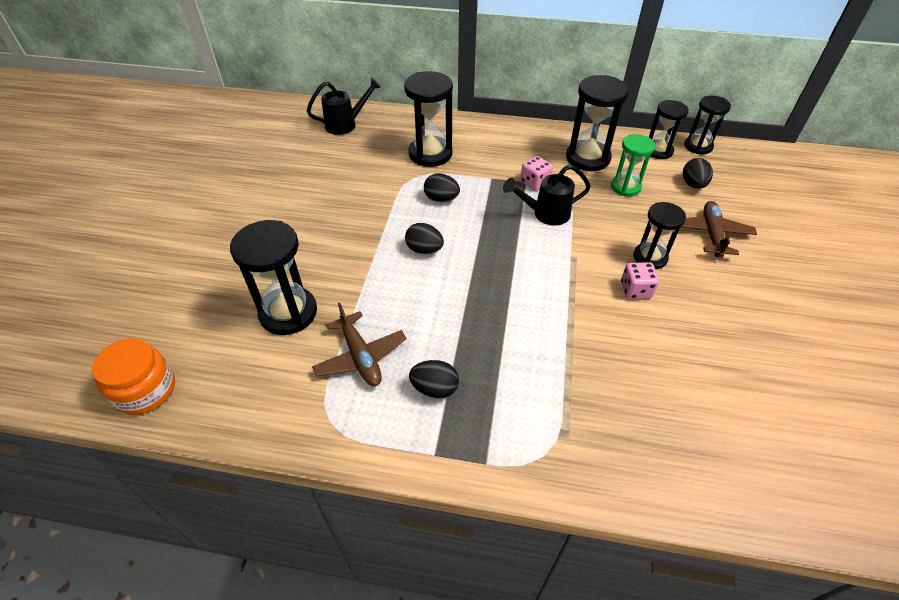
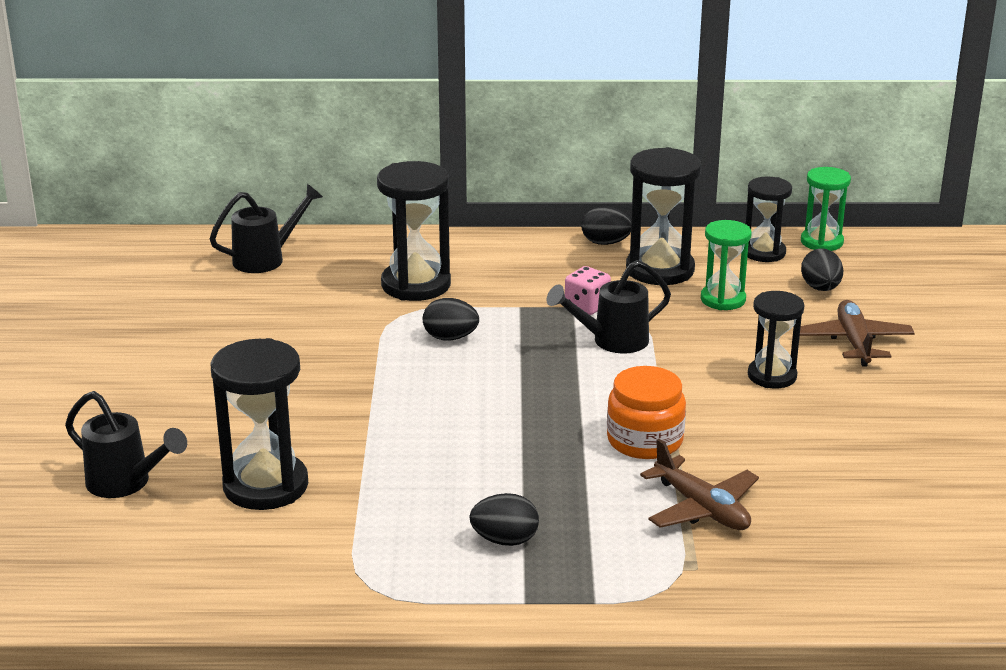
camera: 10 degrees left, 20 degrees down
(145, 390) = (91, 586): orange jar -> orange jar (645, 440)
(201, 298) = (126, 483): none -> black watering can
(360, 356) = (389, 520): brown plane -> brown plane (701, 508)
(424, 250) = (443, 398): black egg -> black egg (605, 243)
(635, 290) = (758, 413): pink dice -> none
(698, 146) = (821, 242): black hourglass -> green hourglass

